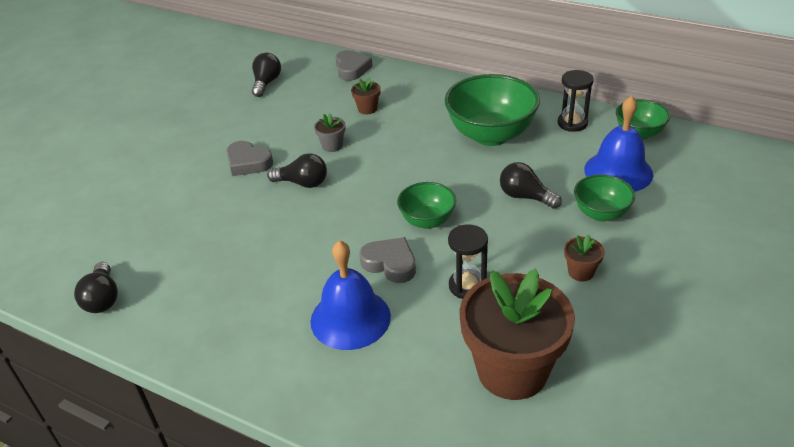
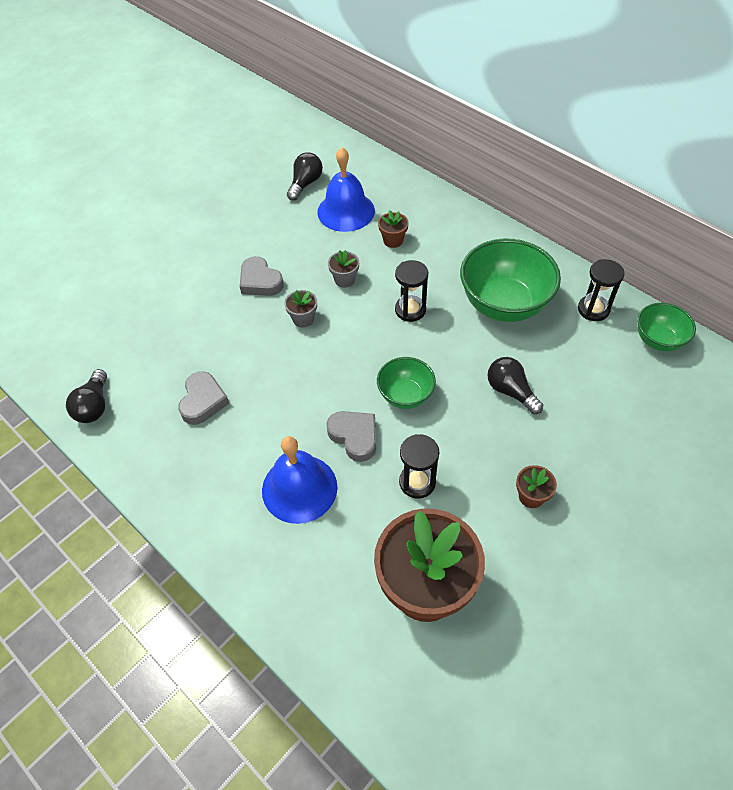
camera: 15 degrees right, 15 degrees up
(302, 183) = (303, 319): black light bulb -> grey flower pot
(352, 69) = (394, 184): grey heart -> grey heart (203, 401)
(405, 156) = (410, 310): none -> black hourglass
(601, 213) = (578, 432): green bowl -> none
(618, 171) = (617, 384): blue bell -> blue bell (346, 211)

